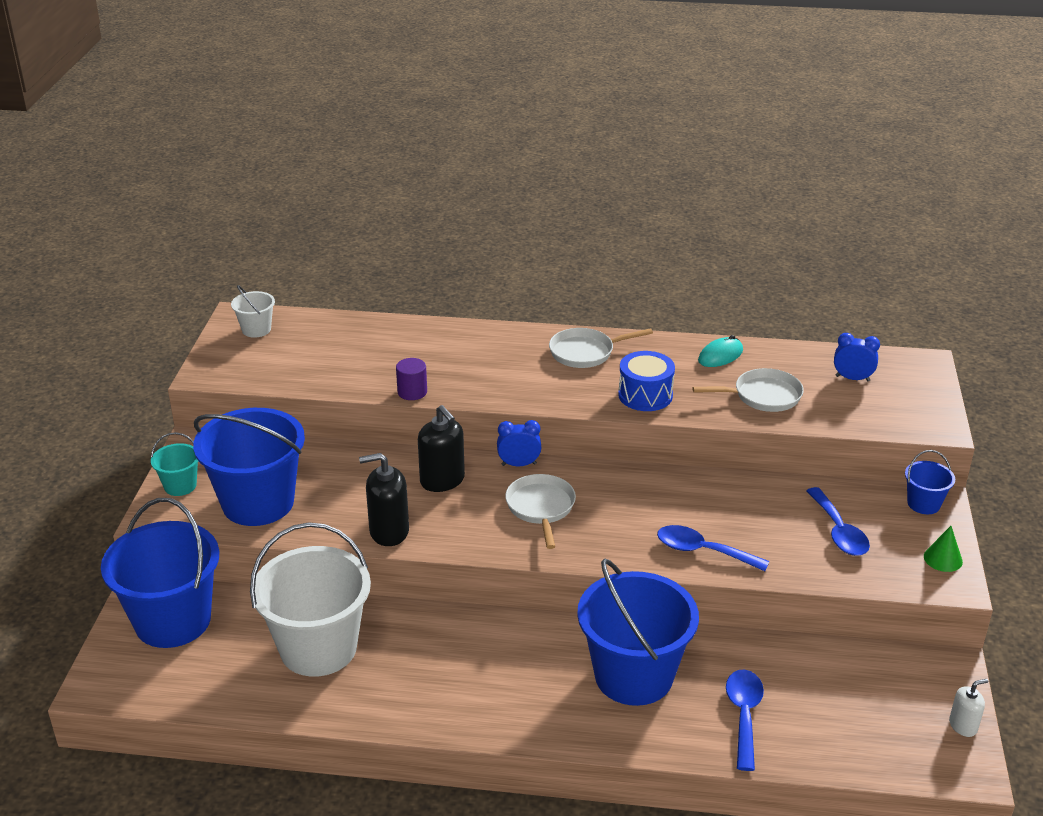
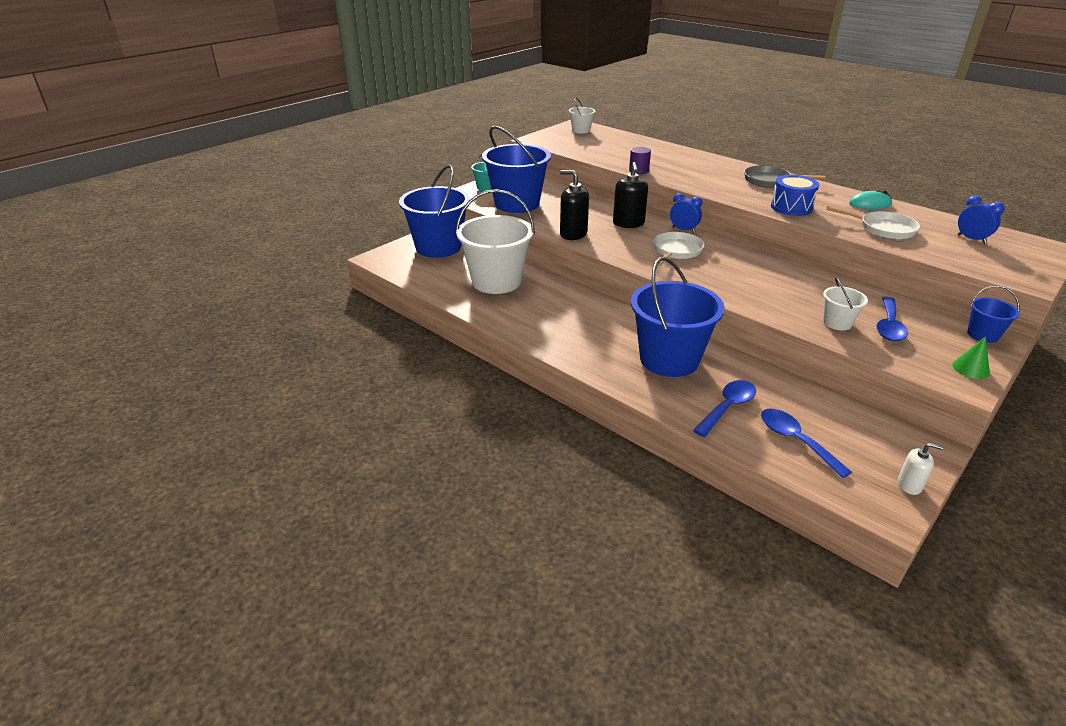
camera: 35 degrees right, 0 degrees up
(586, 352) = (770, 181): white pan -> grey pan
(703, 551) = (768, 302): blue spoon -> blue spoon (795, 441)
(790, 550) = (837, 323): none -> white bucket

